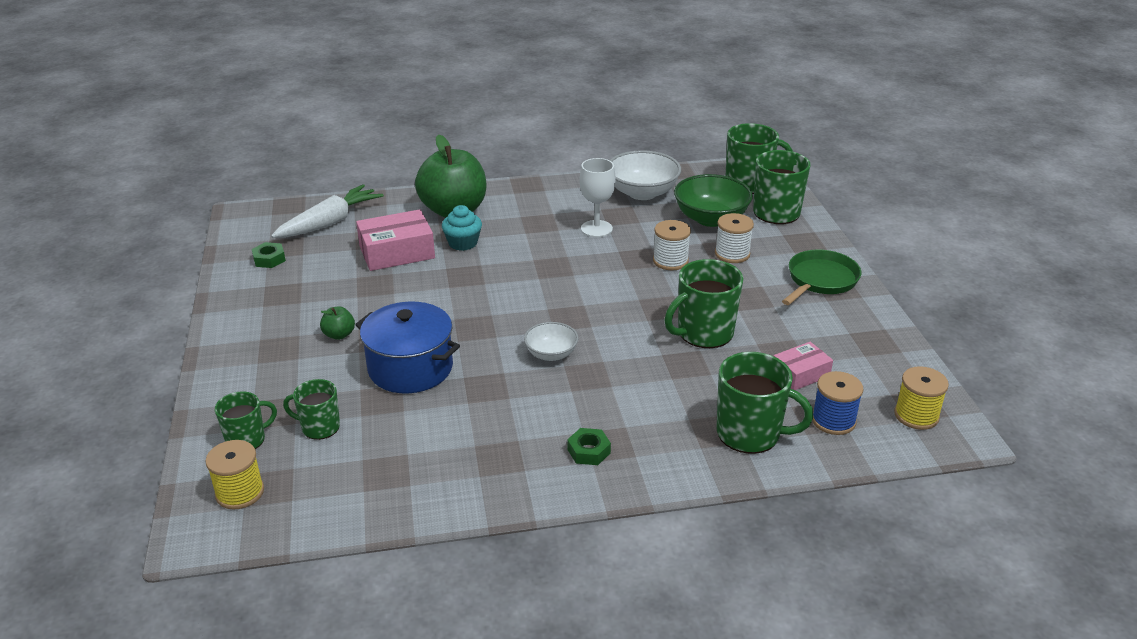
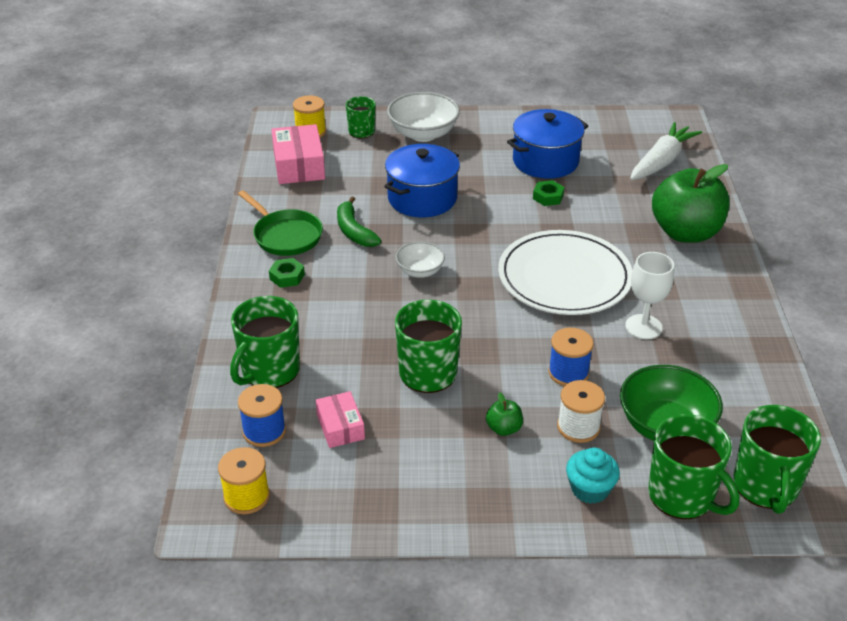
camera: 100 degrees right, 5 degrees up
(269, 259) = (598, 133): green nut -> green nut (548, 197)
(319, 427) = (364, 159): green mug -> none
(327, 289) = (545, 161): none -> blue pot
(329, 222) = (661, 162): white carrot -> white carrot turned 105 degrees counterclockwise
(339, 335) = (477, 167): green apple -> green apple (504, 428)
(397, 252) = (604, 196): pink box -> pink box (299, 165)
(463, 243) = (618, 235): turquoise cupcake -> turquoise cupcake (590, 489)
(486, 412) = (354, 231): none -> green banana
(538, 268) = (564, 277): none -> white plate
(642, 193) = (732, 377): white bowl -> white bowl (423, 134)
(670, 261) = (568, 373): white spool -> blue spool
(820, 280) = (509, 493): green pan -> green pan (285, 235)

